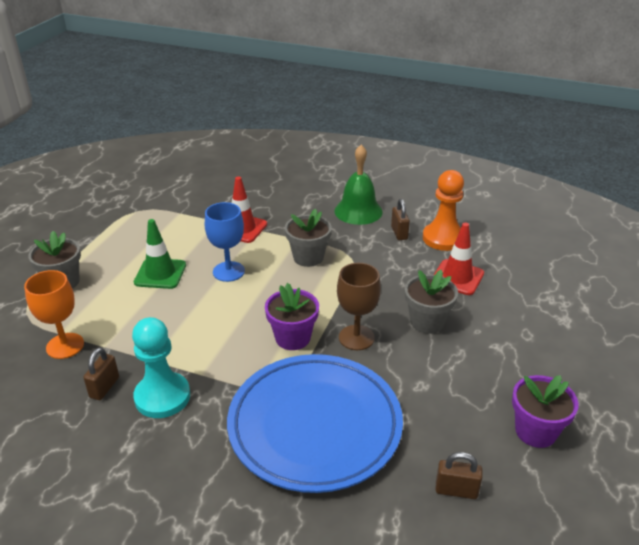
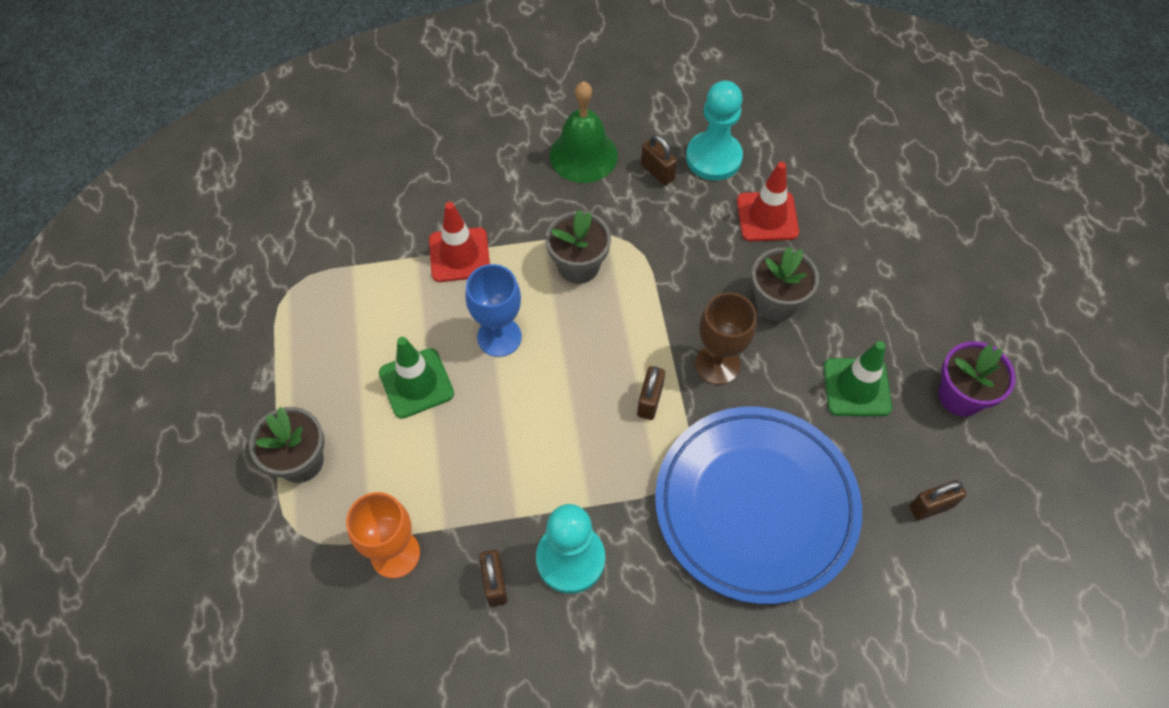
camera: 30 degrees left, 25 degrees up
(293, 338) = (650, 401): purple flower pot -> brown padlock
(443, 238) = (713, 158): orange pawn -> turquoise pawn
(451, 391) = (856, 387): none -> green traffic cone

